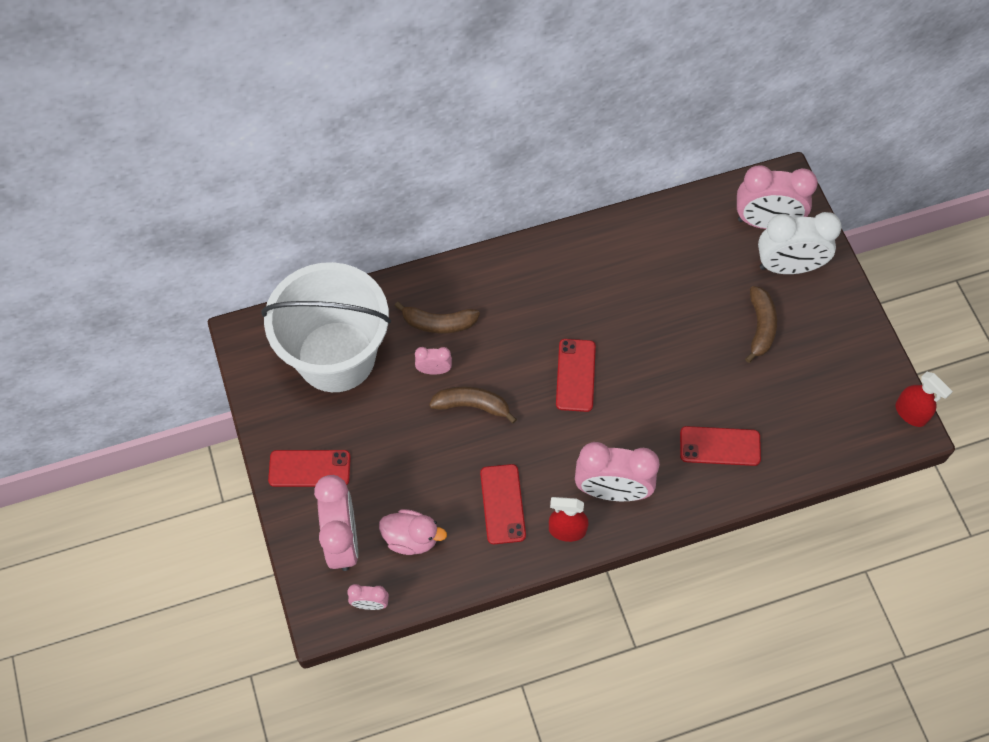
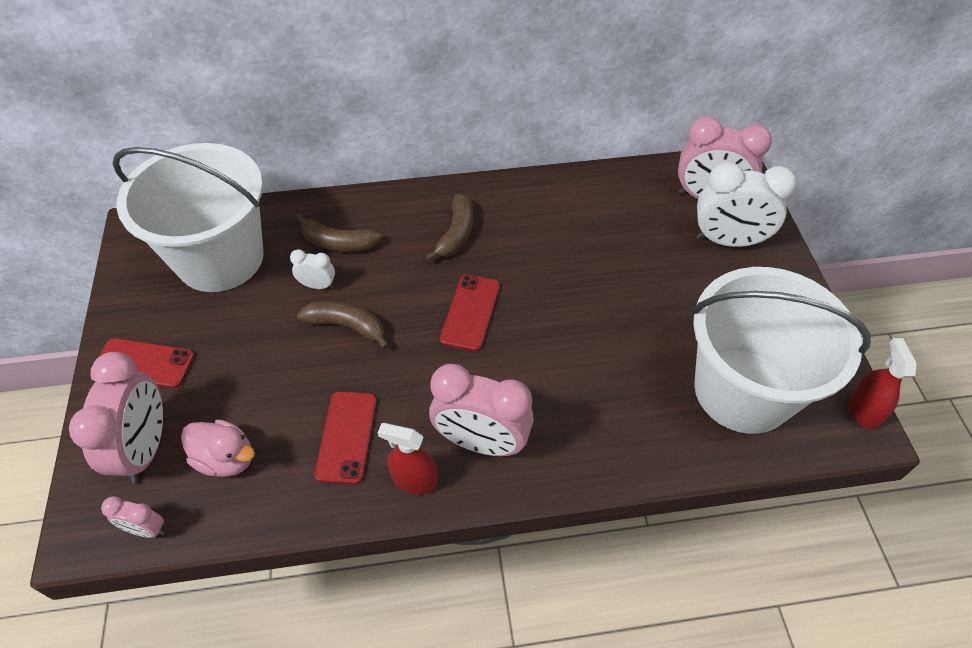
camera: 10 degrees right, 10 degrees down
(434, 370) = (318, 285): pink clock -> white clock
(720, 446) = (622, 412): red phone -> none
(760, 327) = (689, 294): brown banana -> brown banana (456, 233)
(814, 411) = (743, 390): none -> white bucket
(910, 413) = (863, 410): red spray bottle -> red spray bottle turned 150 degrees counterclockwise

